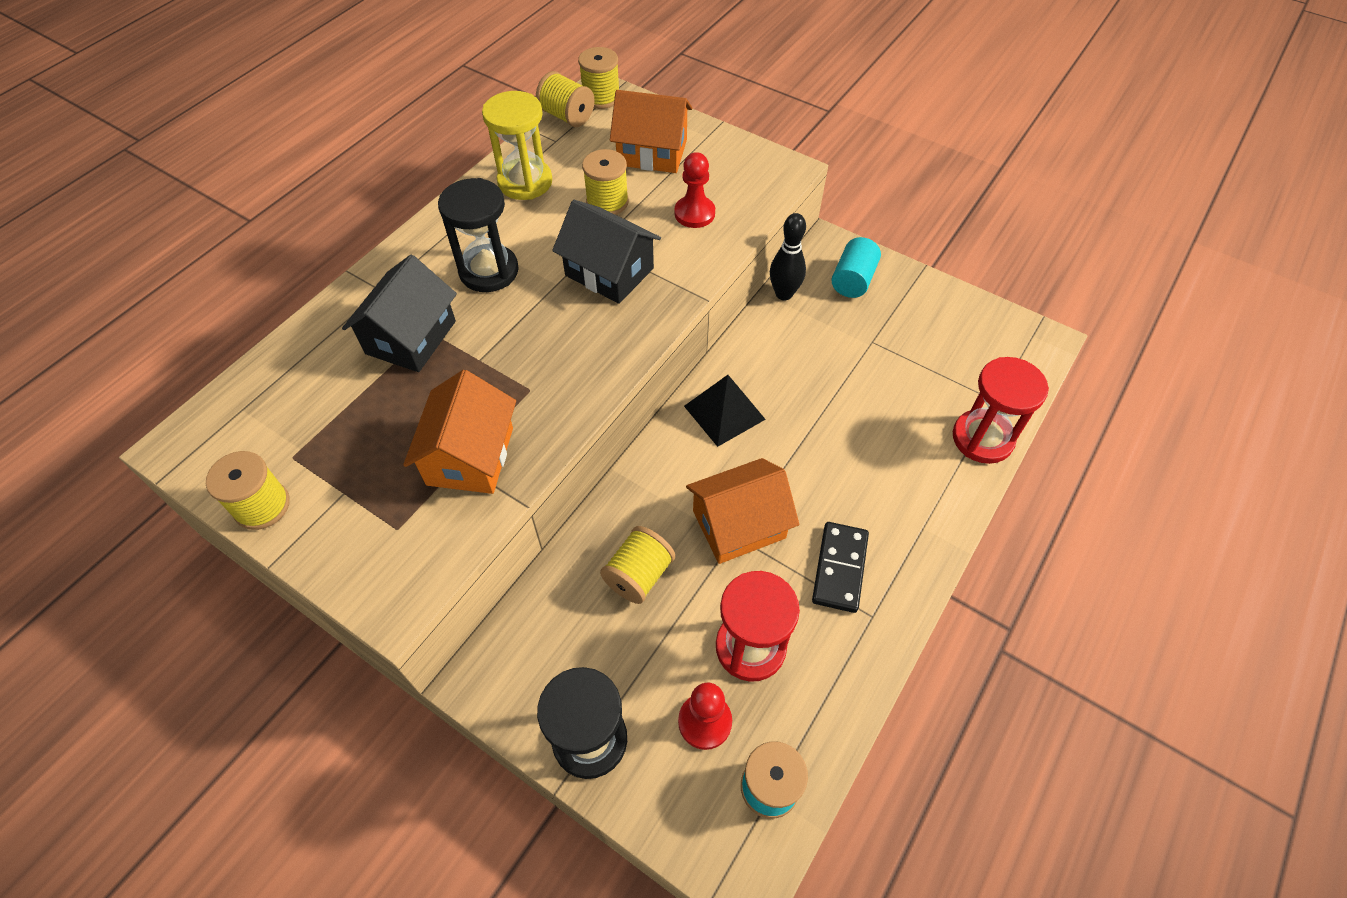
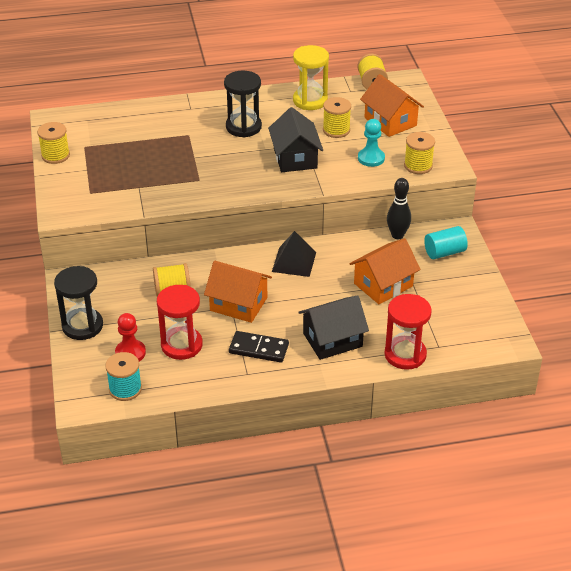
camera: 45 degrees right, 15 degrees down
(411, 337) = (179, 133): black house -> black house (332, 340)
(470, 456) = (146, 187): orange house -> orange house (383, 285)
(601, 97) = (402, 83): yellow spool -> yellow spool (418, 166)
(694, 213) = (371, 158): red pawn -> turquoise pawn
(840, 568) = (258, 349): black domino -> black domino turned 45 degrees clockwise

